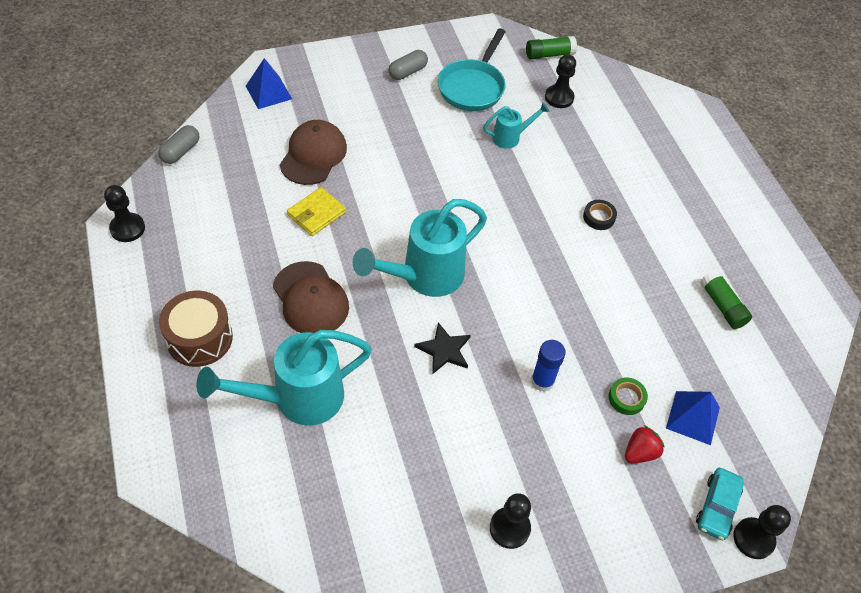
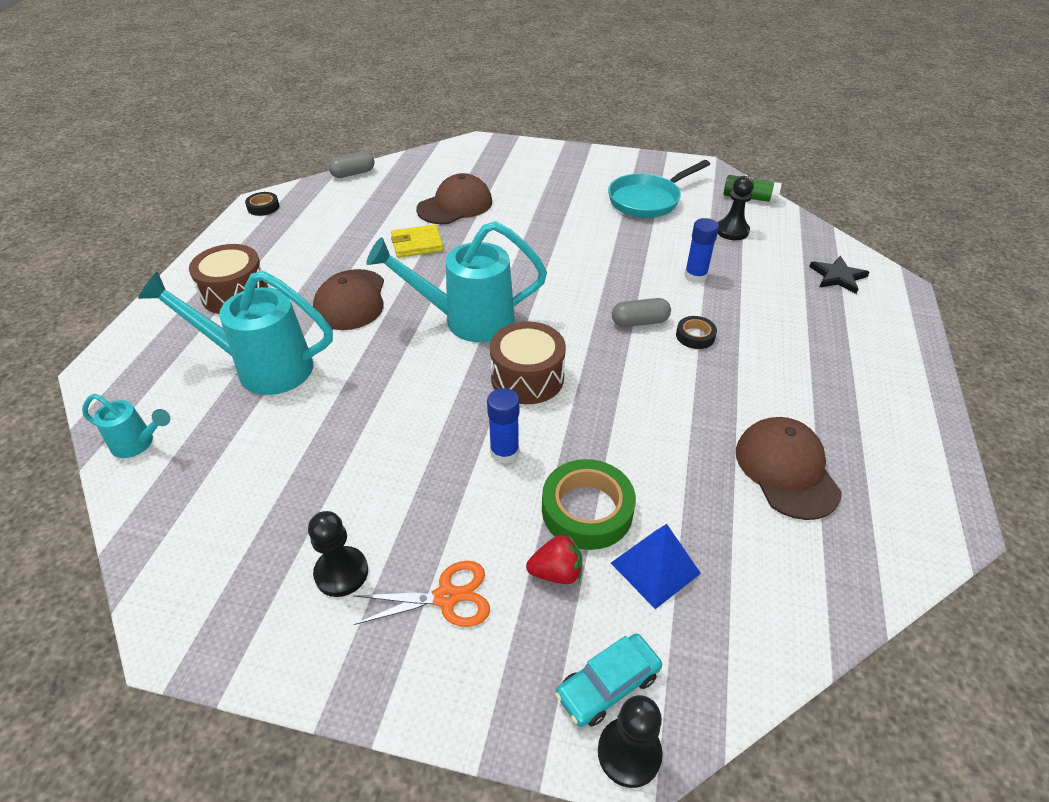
camera: 35 degrees right, 10 degrees down
(127, 228) = (263, 207): black pawn -> black tape
(268, 92) = (460, 157): blue pyramid -> none
(407, 72) = (594, 175): grey capsule -> grey capsule (639, 322)
(444, 350) = (430, 384): black star -> black star (838, 277)
(510, 310) = (527, 378): none -> brown drum
(511, 137) = (653, 246): turquoise watering can -> turquoise watering can (138, 444)
(562, 157) = (695, 276): none -> blue glue stick
(588, 506) = (446, 597): none -> orange scissors
(626, 398) = (587, 510): green tape -> green tape, size x1.87
(722, 305) = (786, 470): green glue stick -> brown cap

